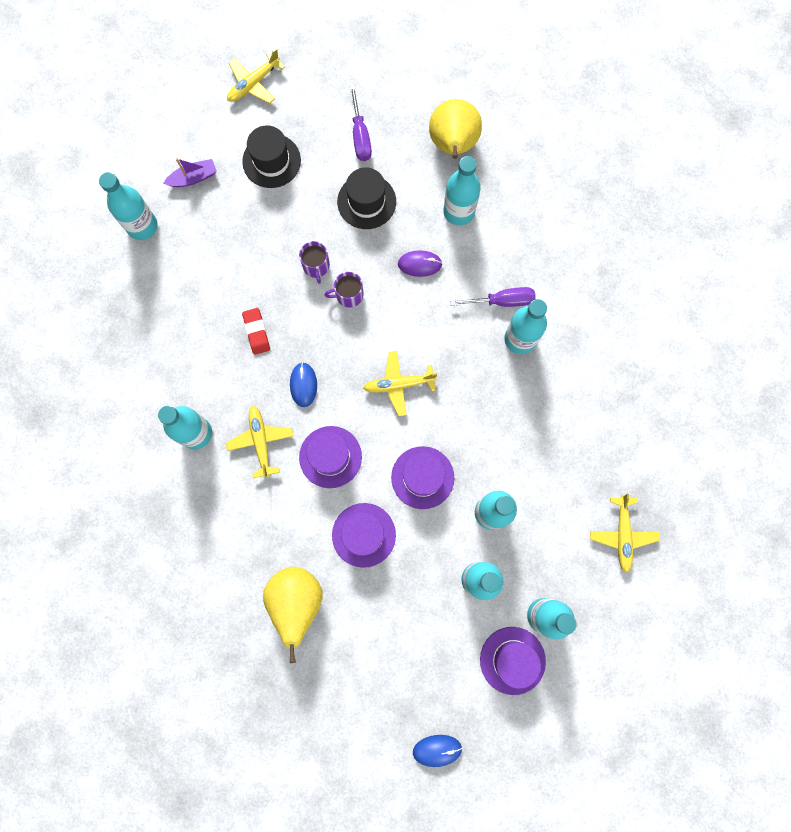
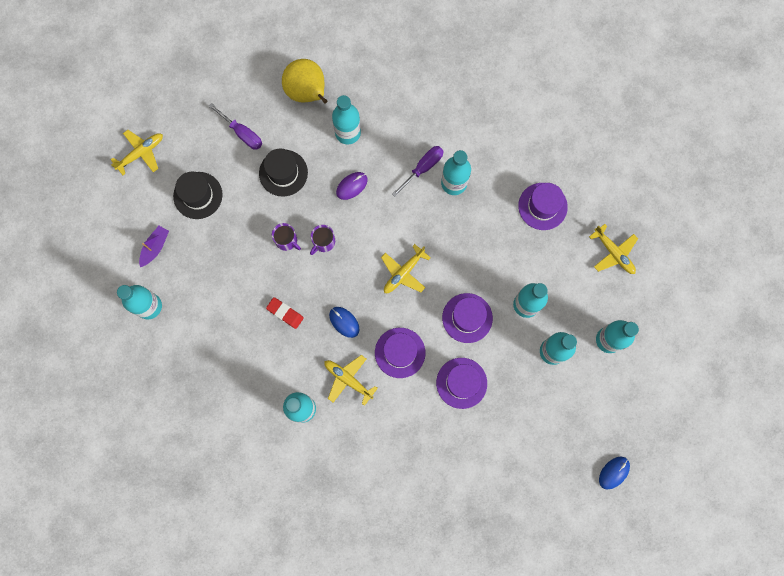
camera: 40 degrees left, 0 degrees up
(254, 83) = (141, 153): yellow plane -> yellow plane turned 135 degrees counterclockwise
(296, 601) = (455, 458): yellow pear -> none
(512, 660) = (612, 382): purple hat -> purple hat (542, 206)

